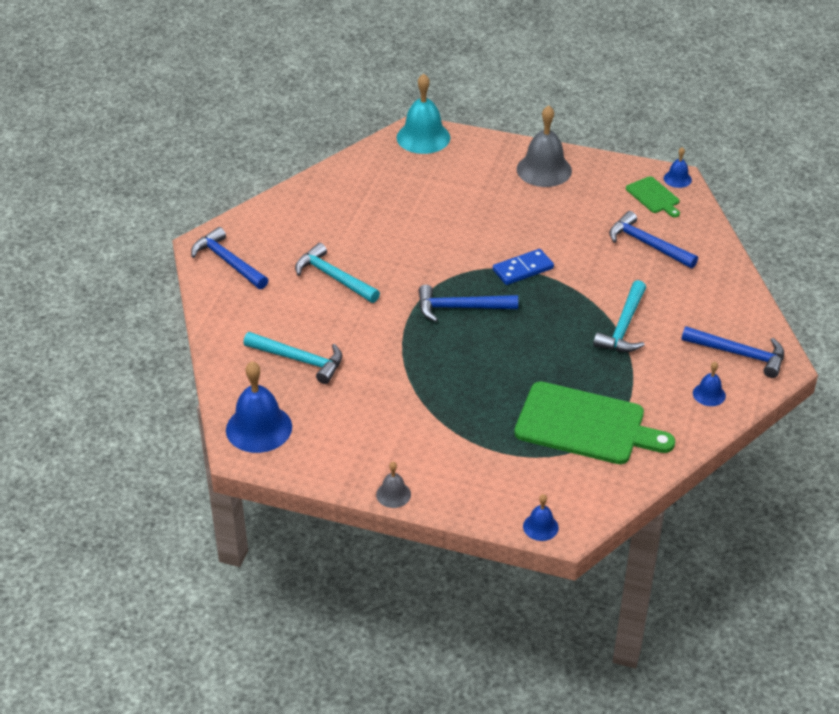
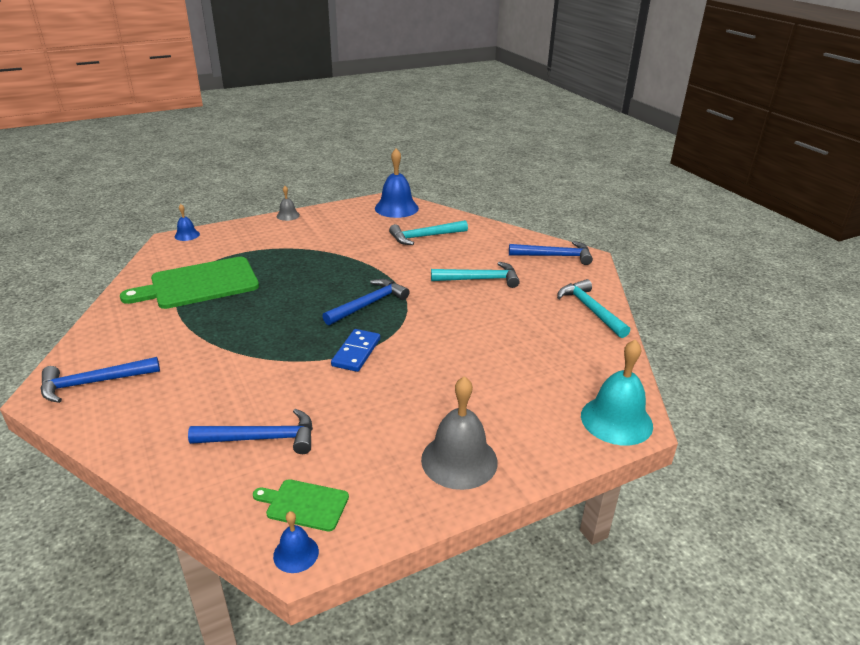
camera: 135 degrees right, 10 degrees down
(623, 326) = (223, 353): turquoise hammer -> turquoise hammer (590, 309)
(709, 394) = (109, 341): blue bell -> none

